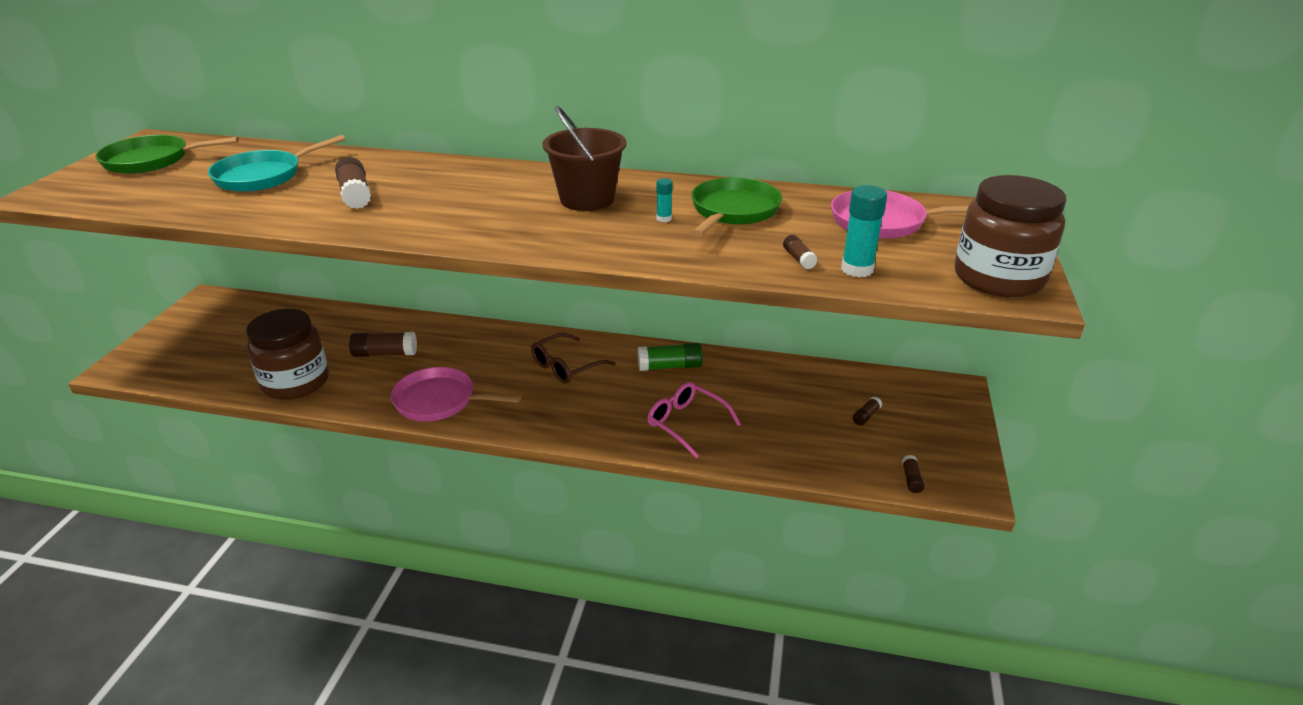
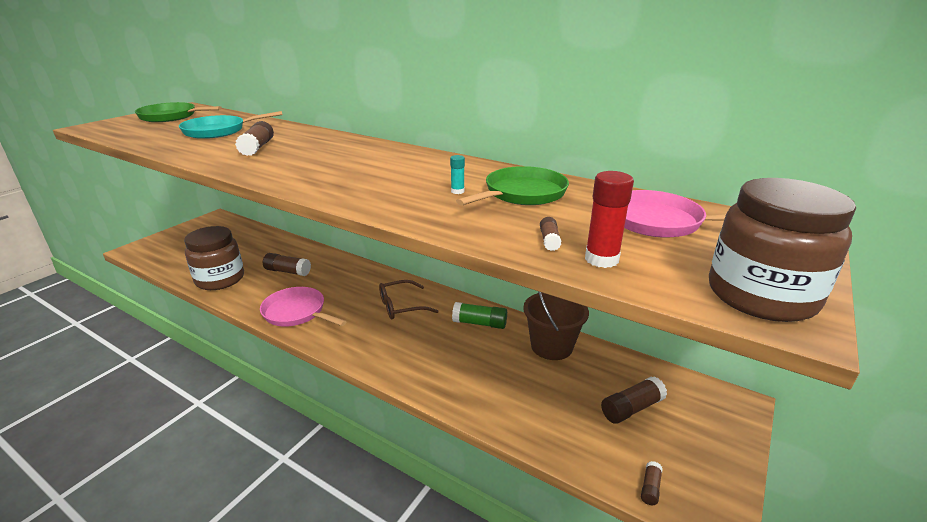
camera: 20 degrees right, 5 degrees down
(587, 199) = (411, 170): brown bucket -> brown bucket (551, 346)
(686, 423) = (465, 374): pink glasses -> none
(857, 269) = (601, 259): turquoise glue stick -> red glue stick
(866, 416) = (631, 408): brown glue stick -> brown glue stick, size x1.86

